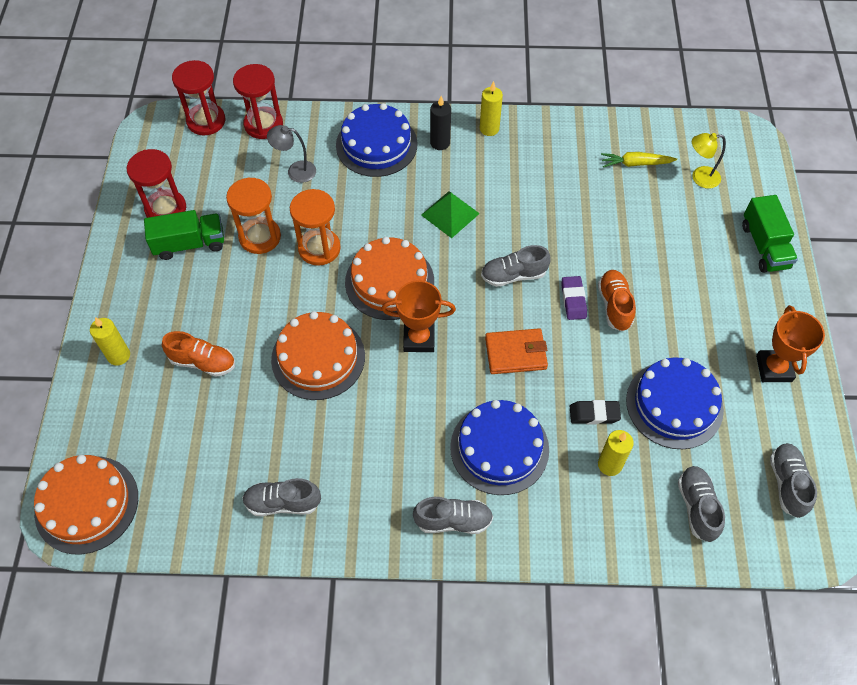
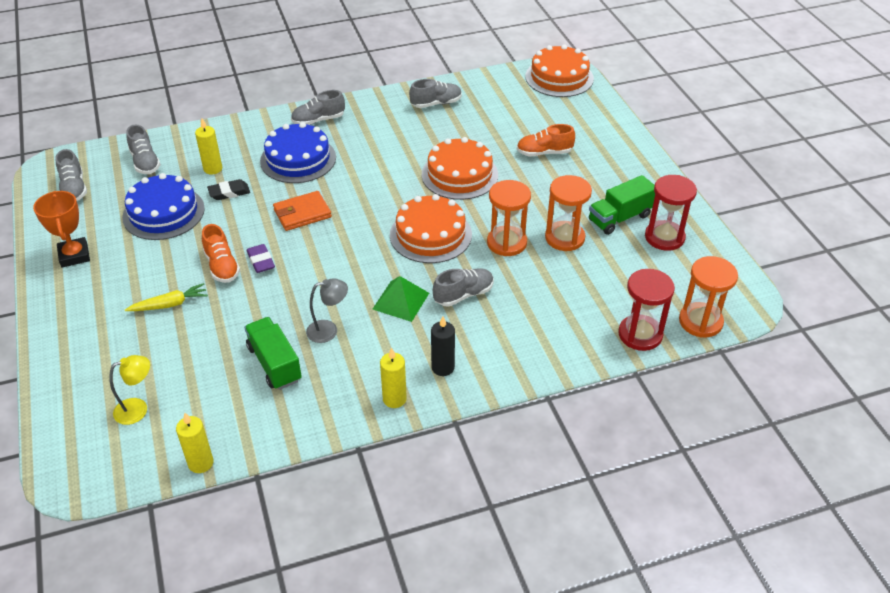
camera: 160 degrees right, 15 degrees down
(119, 356) = (608, 142): yellow candle -> yellow candle (201, 463)
(206, 121) = (700, 321): red hourglass -> orange hourglass
(295, 171) = (573, 299): grey lamp -> grey lamp (329, 330)
(376, 144) = (509, 347): blue cake -> none
(419, 339) = (386, 204): orange trophy -> none
(513, 275) = (321, 266): grey shoe -> grey shoe (463, 295)
(635, 164) = (215, 405): yellow carrot -> yellow carrot (169, 304)
(764, 246) = (69, 354): green truck -> green truck (274, 364)

